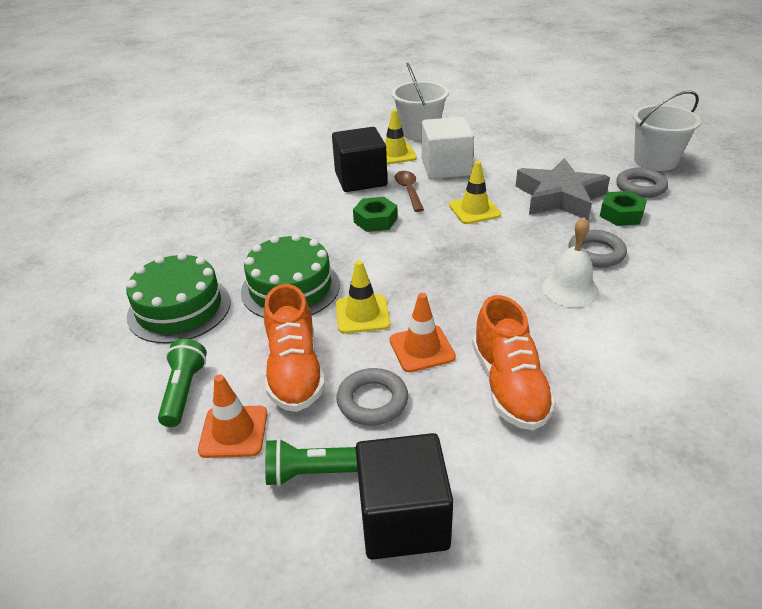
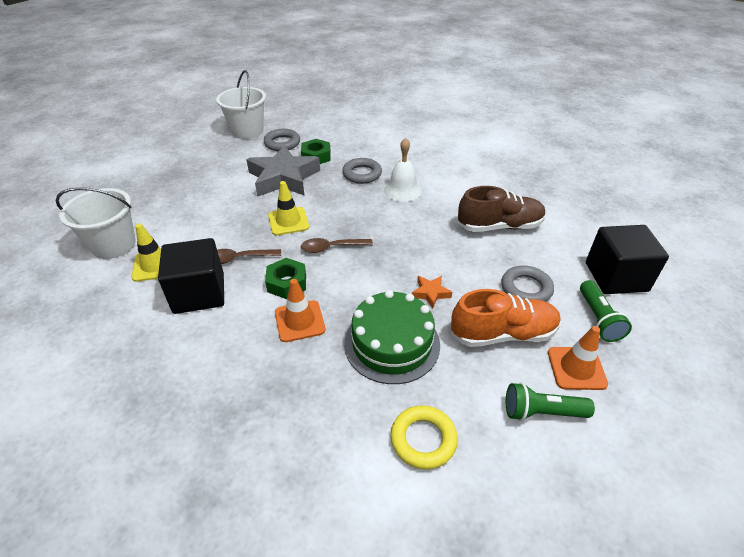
camera: 90 degrees left, 5 degrees up
(179, 308) = (423, 439): green cake -> yellow ring
(362, 314) = (430, 293): yellow traffic cone -> orange star
(422, 348) = (469, 262): orange traffic cone -> orange traffic cone (299, 321)
(433, 241) = (331, 248): none -> brown spoon
(446, 168) = (204, 232): white cube -> none
(509, 386) = (499, 226): orange shoe -> brown shoe

